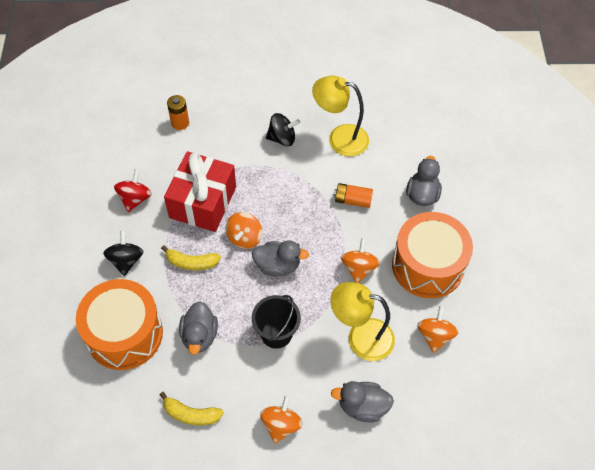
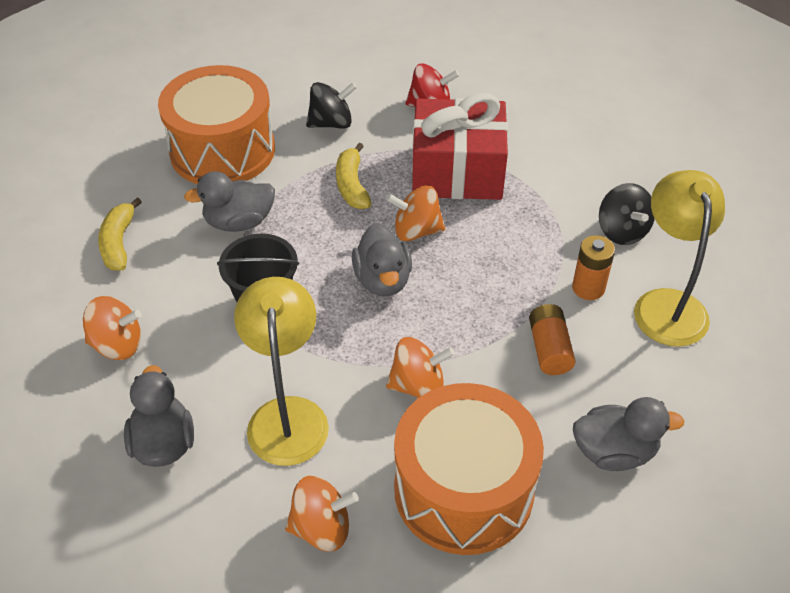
camera: 75 degrees right, 10 degrees down
(180, 123) = (581, 115): orange battery -> orange battery (588, 288)

